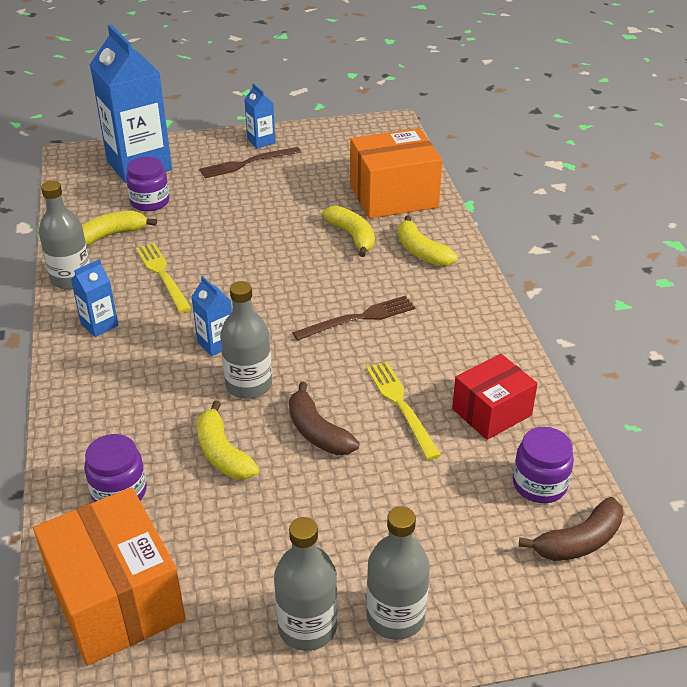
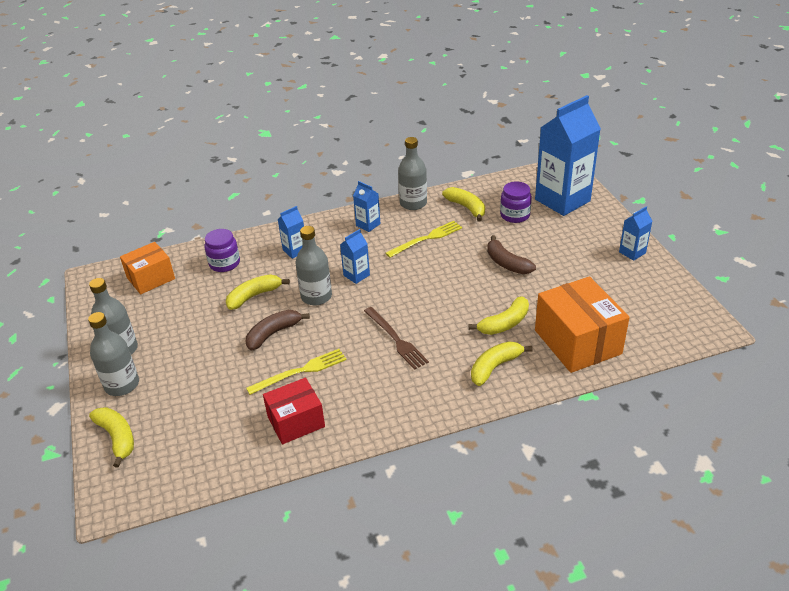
camera: 85 degrees right, 0 degrees up
(116, 599) = (151, 278): orange box -> orange box, size x0.63
(126, 405) = (295, 251): none -> blue carton
(247, 163) = (592, 251): brown fork -> none
(491, 412) = (296, 422): red box -> red box turned 75 degrees counterclockwise
(511, 610) = (117, 438): none -> yellow banana
(539, 484) = (222, 451): purple jar -> none
(579, 541) = (168, 474): brown banana -> brown banana (507, 263)

